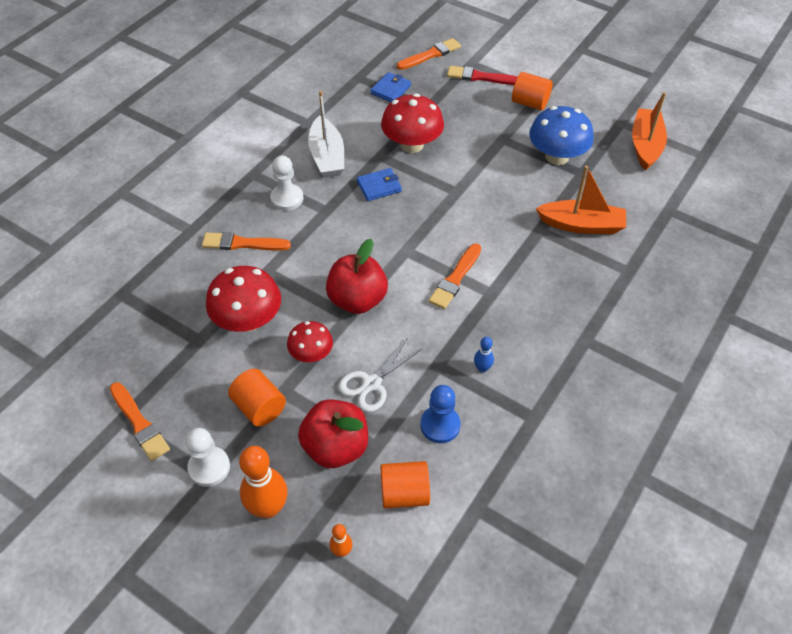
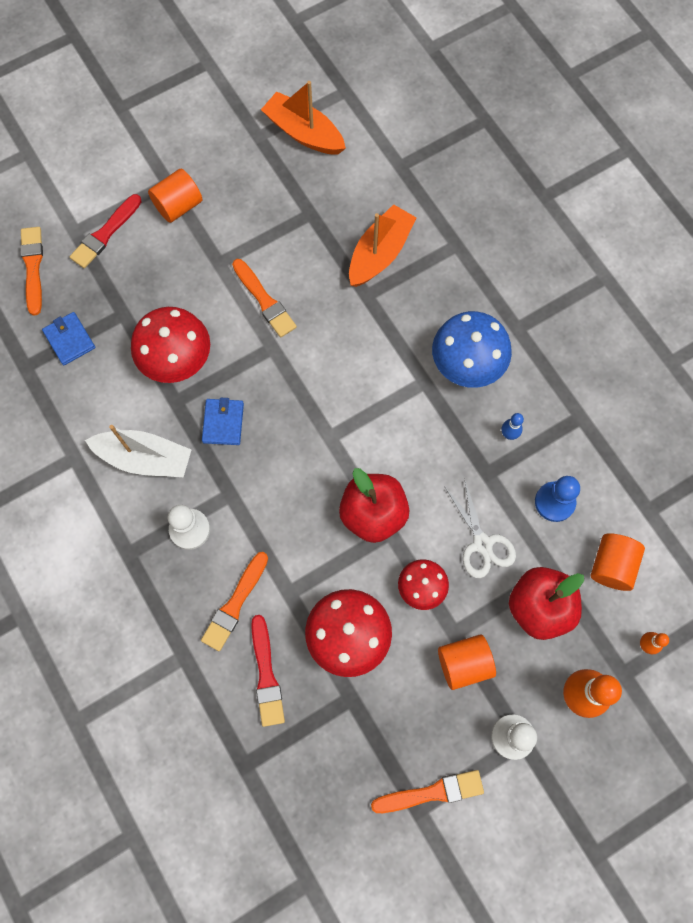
camera: 65 degrees left, 20 degrees up
(196, 281) = (266, 674): none -> red brush
(455, 278) = (390, 406): orange brush -> orange brush (264, 300)
(557, 156) = (274, 224): blue mushroom -> blue mushroom (467, 363)

